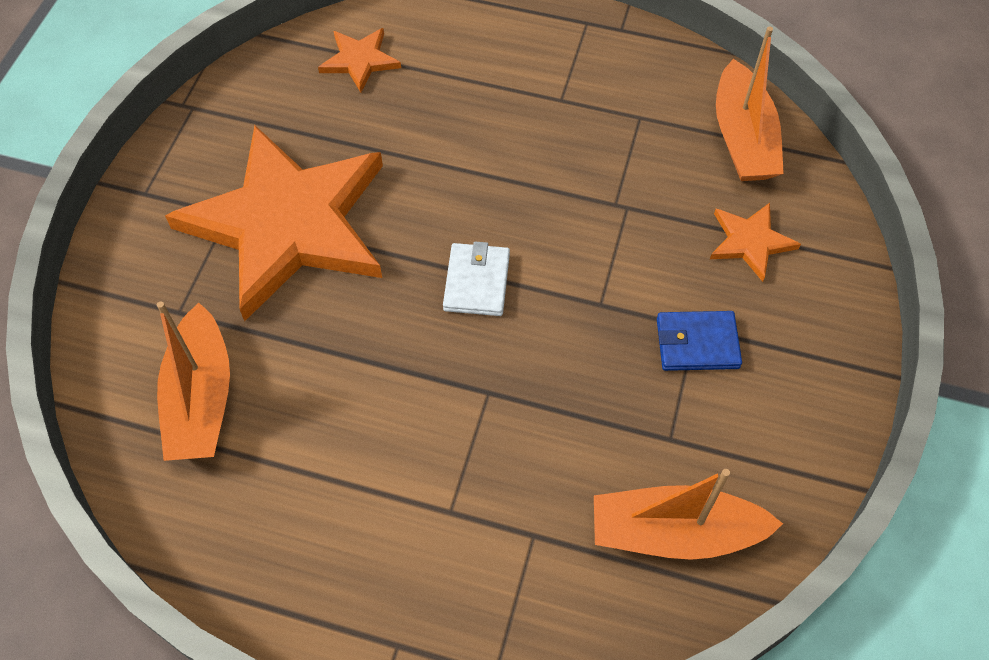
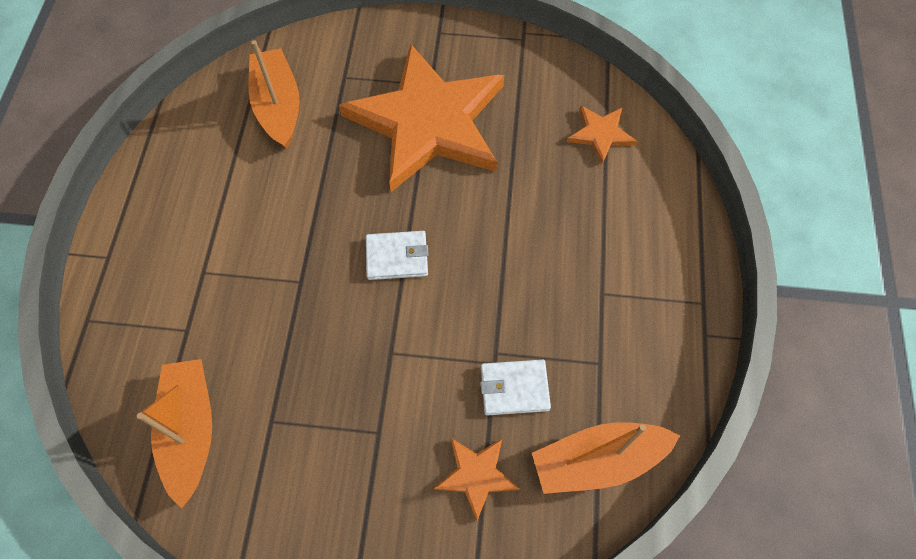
camera: 80 degrees right, 5 degrees up
(201, 398) = (278, 106): orange boat -> orange boat turned 90 degrees clockwise
(659, 193) = (514, 388): none -> white wallet
(697, 343) = (362, 435): blue wallet -> none

